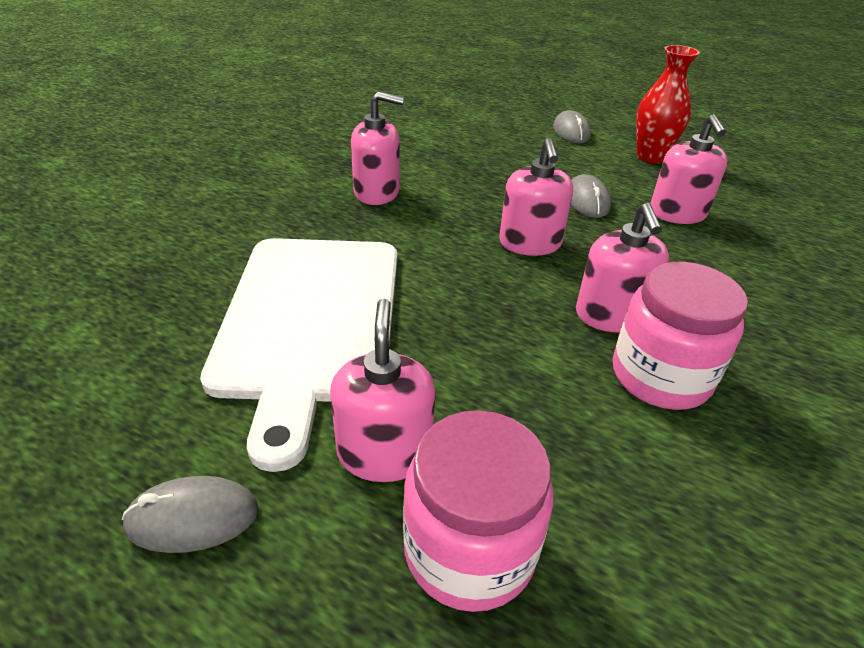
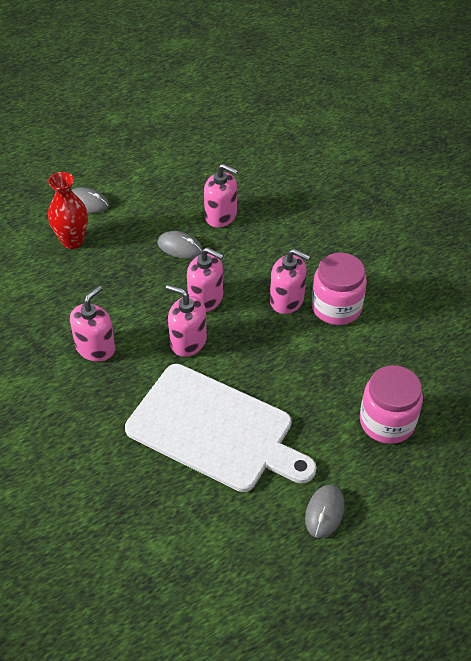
camera: 60 degrees left, 10 degrees up
(384, 452) = (325, 430): pink soap dispenser -> pink soap dispenser (188, 341)
(650, 157) = (151, 185): red vase -> red vase (72, 241)

